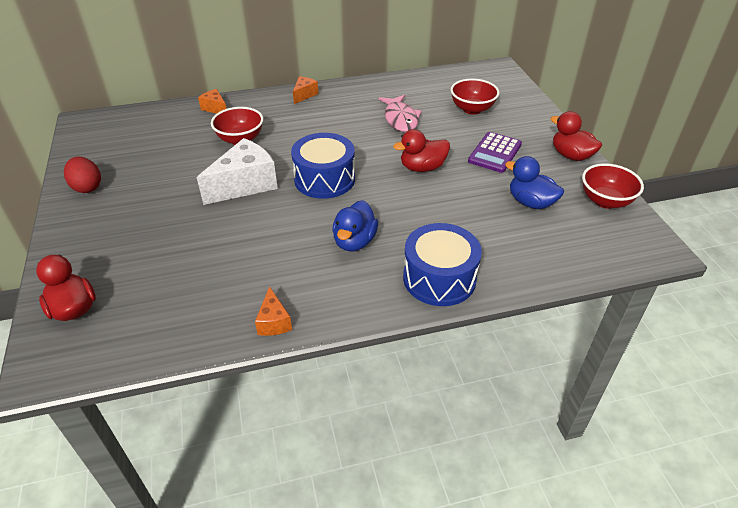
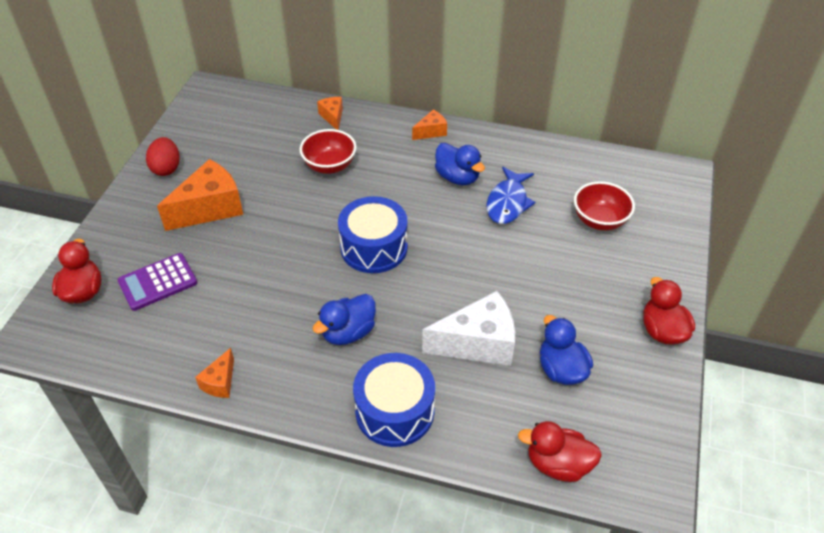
camera: 30 degrees right, 5 degrees up
(155, 201) = (210, 208): none -> orange cheese
(245, 184) = (297, 222): white cheese -> white cheese (478, 343)
(349, 116) = (457, 177): none -> blue duck
(400, 119) = (508, 203): pink fish -> blue fish
(422, 168) = (481, 275): red duck -> red duck (558, 464)
(495, 153) = (576, 289): purple calculator -> purple calculator (158, 282)
(605, 201) = (649, 406): red bowl -> none

